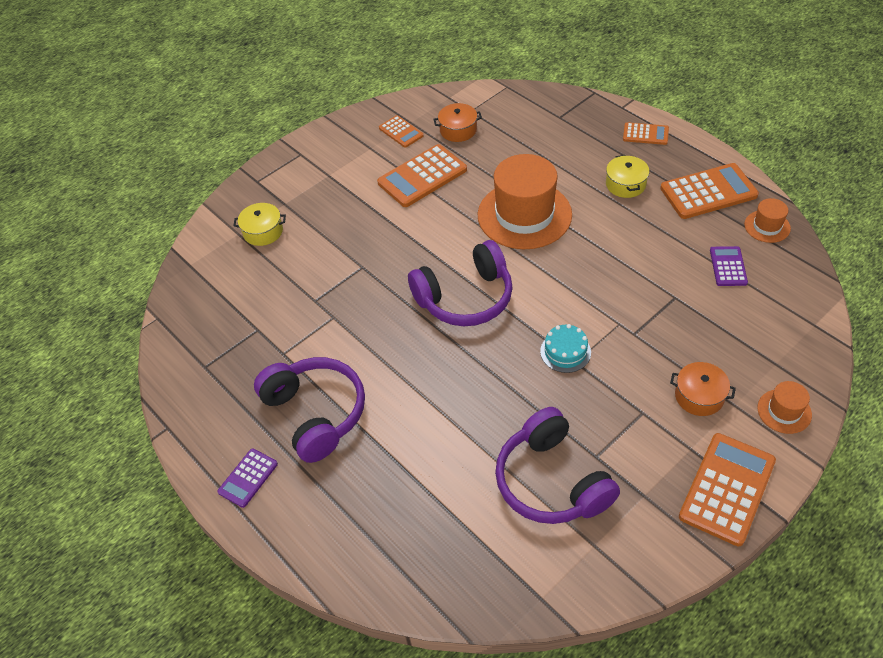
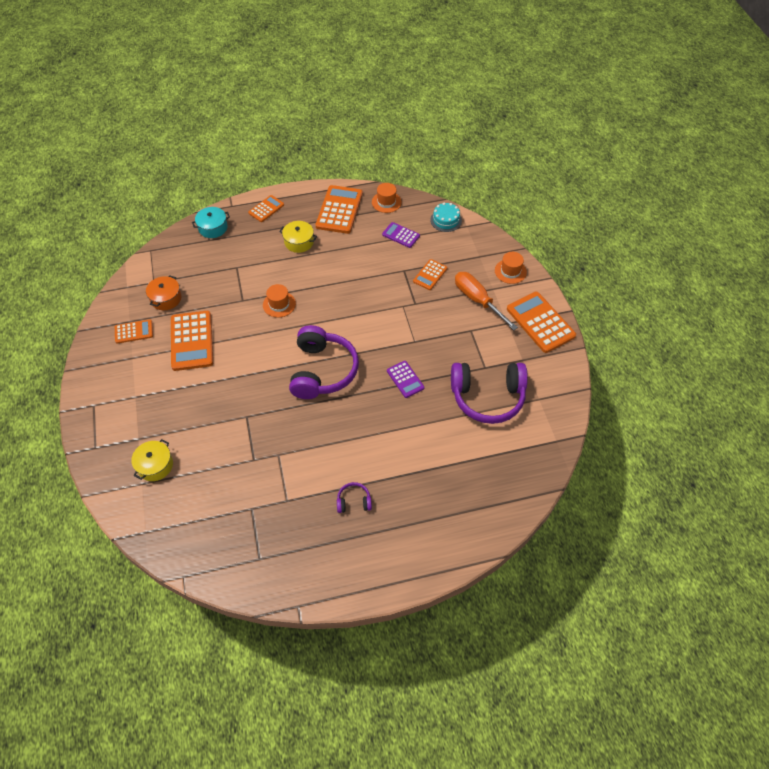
camera: 65 degrees left, 5 degrees up
(248, 478) = (378, 566): purple calculator -> purple calculator (405, 379)
(315, 413) = (354, 501): purple headphones -> purple headphones, size x0.43
(524, 215) = (279, 304): orange hat -> orange hat, size x0.46
(565, 352) = (404, 342): turquoise cake -> turquoise cake (446, 220)
(578, 111) = (213, 228): none -> turquoise pot
(693, 326) = (430, 275): none -> orange calculator
(699, 396) = (477, 300): orange pot -> orange screwdriver

